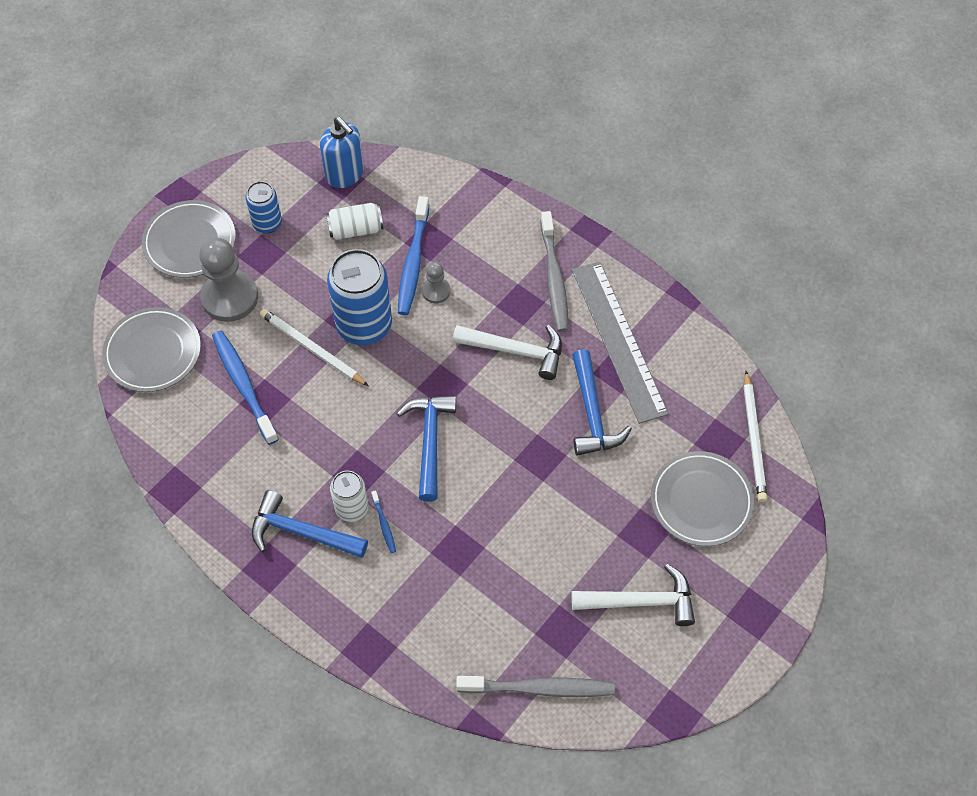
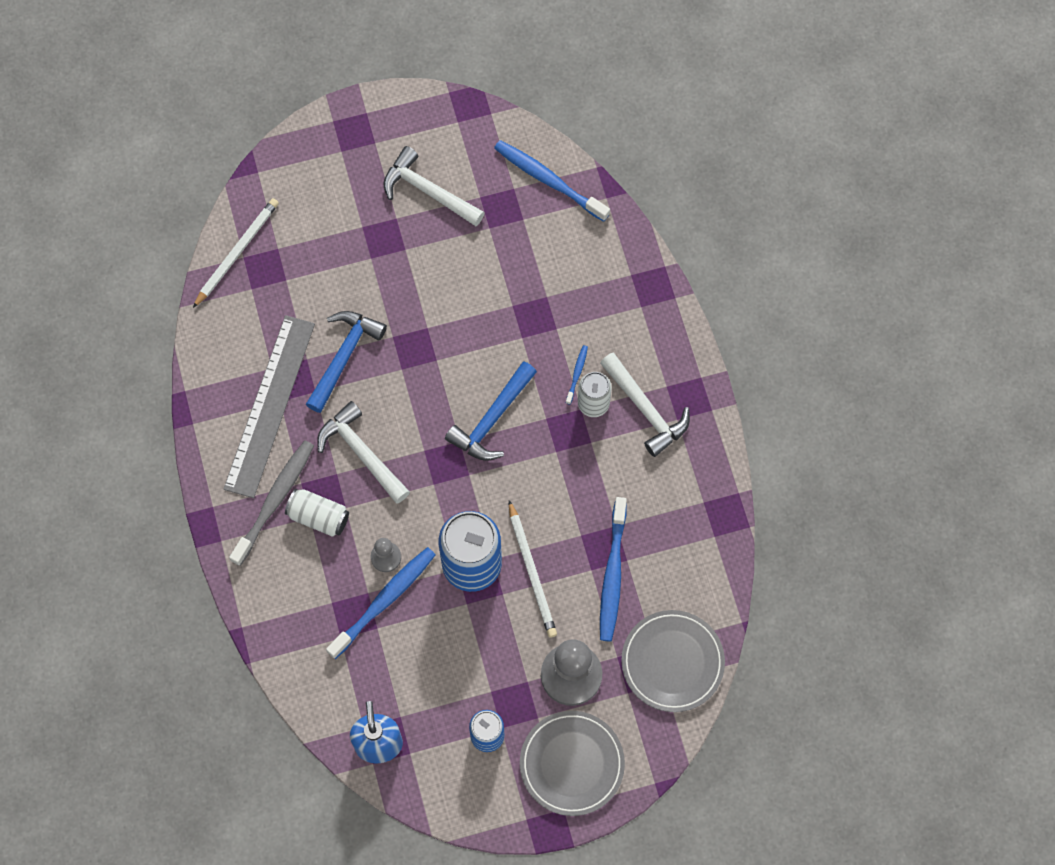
camera: 145 degrees left, 10 degrees up
(302, 532) = (645, 409): blue hammer -> white hammer
(355, 229) = (411, 672): white can -> white can (318, 517)
(539, 688) = (548, 180): grey toothbrush -> blue toothbrush
(701, 501) = (320, 233): grey plate -> none

